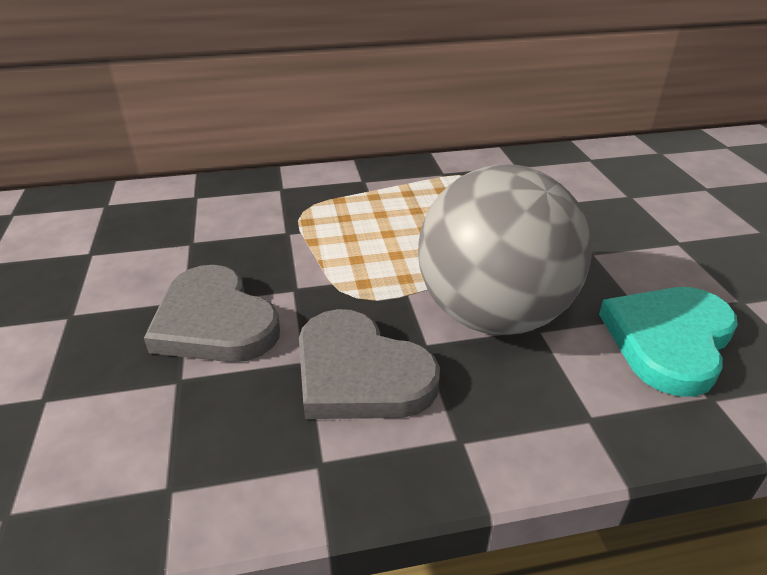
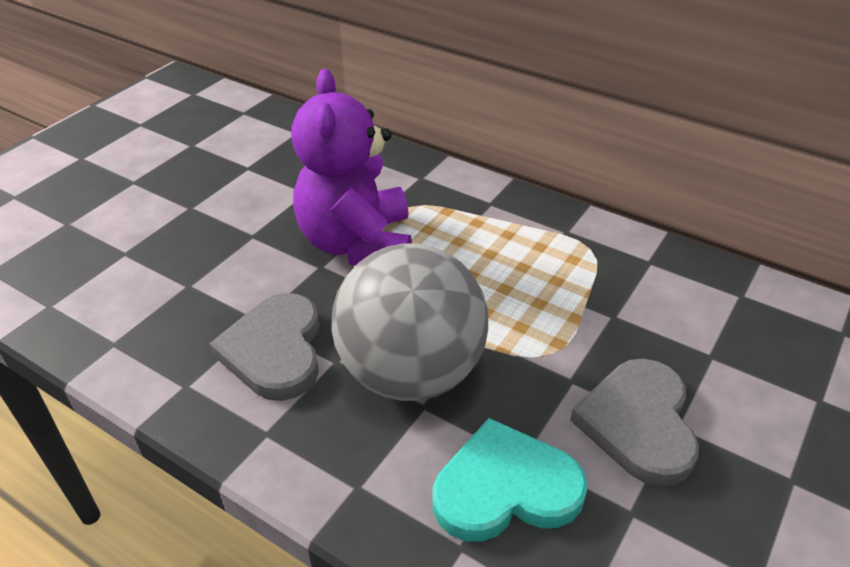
camera: 45 degrees right, 5 degrees up
(214, 322) = (249, 260): grey heart -> grey heart (638, 423)
(302, 256) = (357, 244): none -> purple teddy bear

